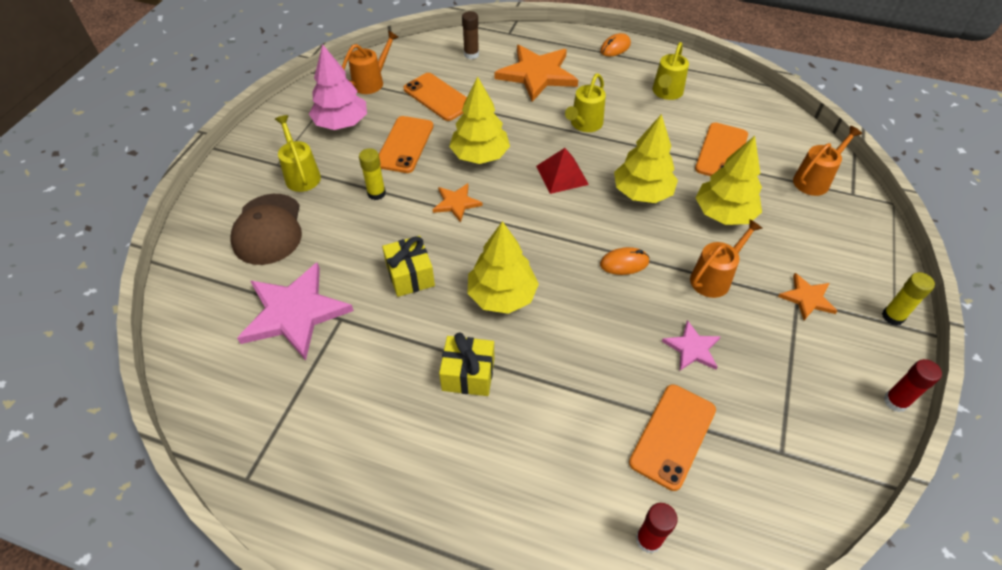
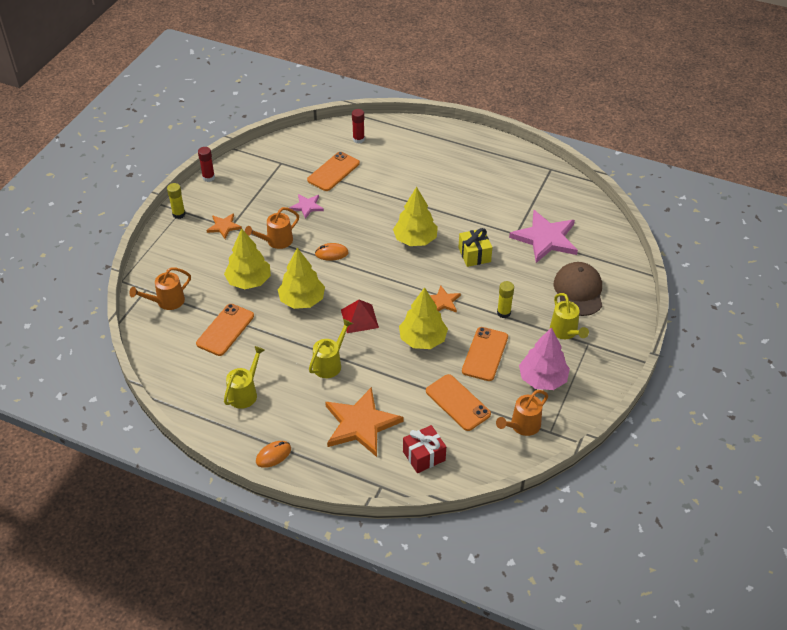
camera: 175 degrees left, 5 degrees down
(468, 374) = (438, 202): yellow gift -> none
(471, 54) = (424, 456): brown glue stick -> red gift

